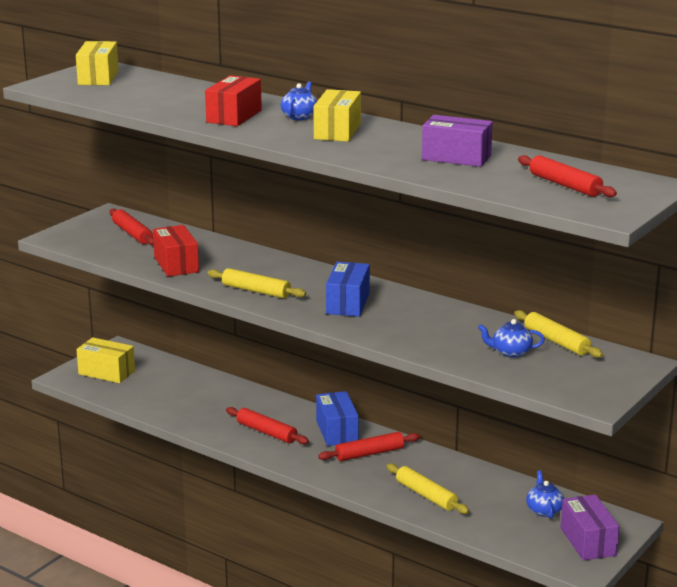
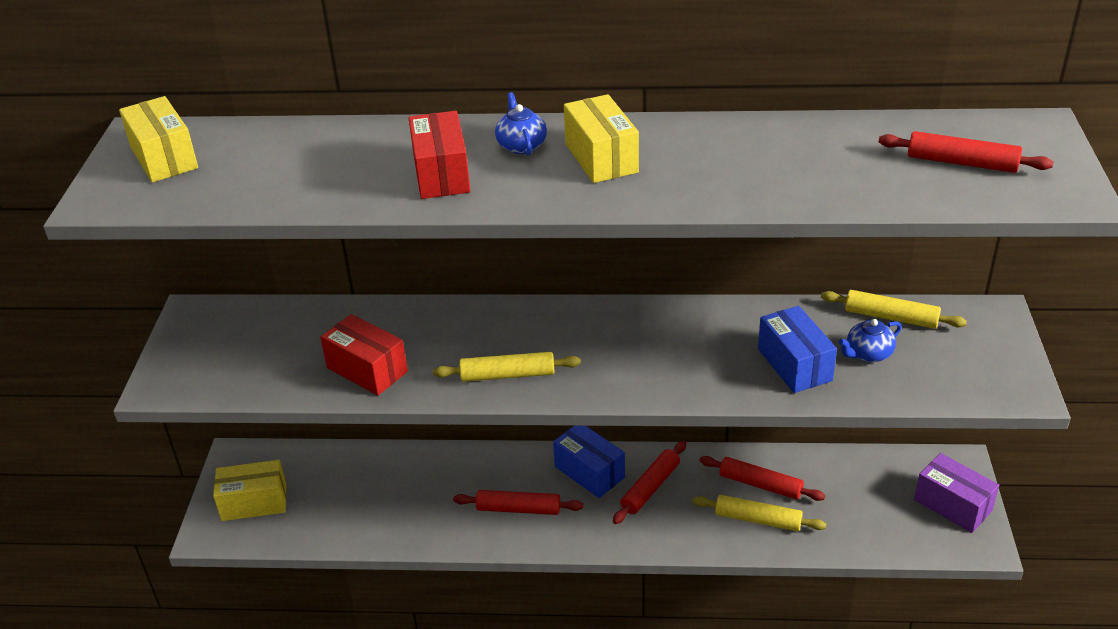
camera: 30 degrees left, 15 degrees up
(132, 233) = (257, 338): red rolling pin -> red rolling pin (760, 484)
(348, 303) = (629, 351): blue box -> blue box (794, 364)
(456, 157) = (791, 157): purple box -> none
(544, 510) = (878, 483): blue teapot -> none

